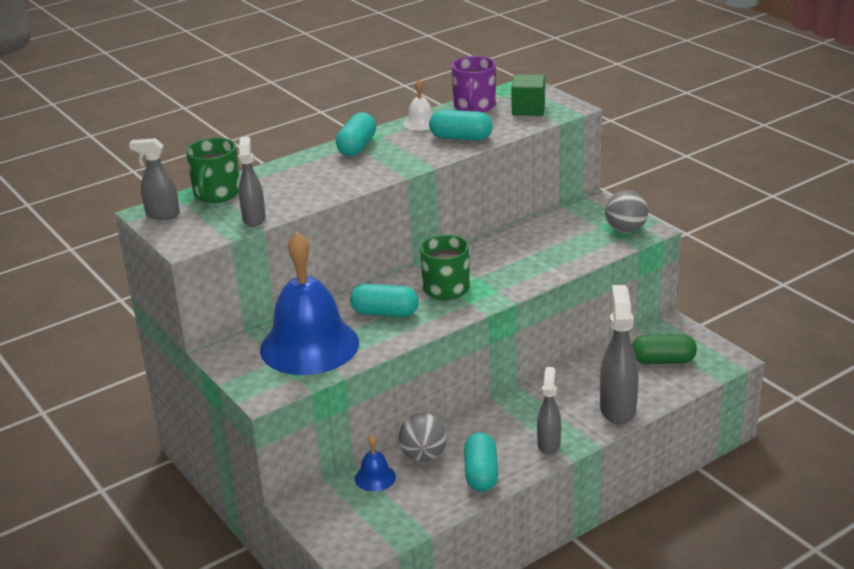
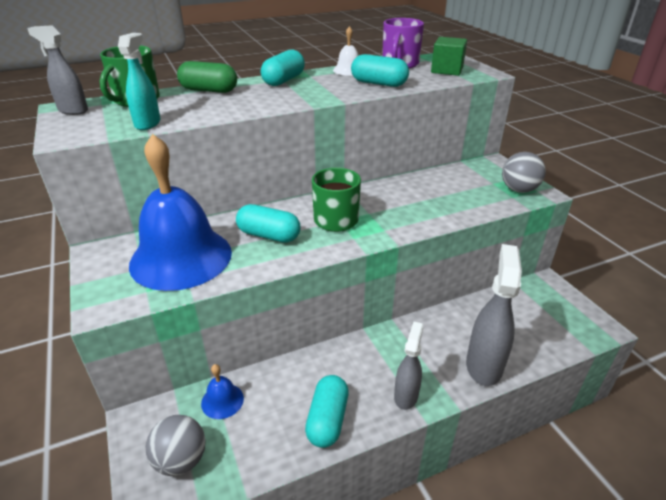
camera: 10 degrees right, 5 degrees up
(254, 219) = (148, 123): grey spray bottle -> turquoise spray bottle
(423, 456) = (278, 384): grey ball -> grey ball (181, 460)
(663, 361) = (534, 318): green capsule -> green capsule (209, 90)

